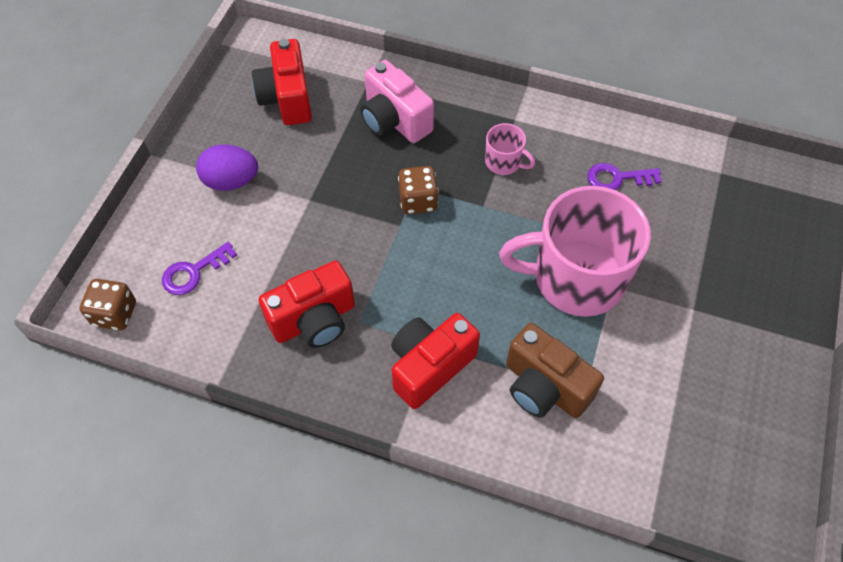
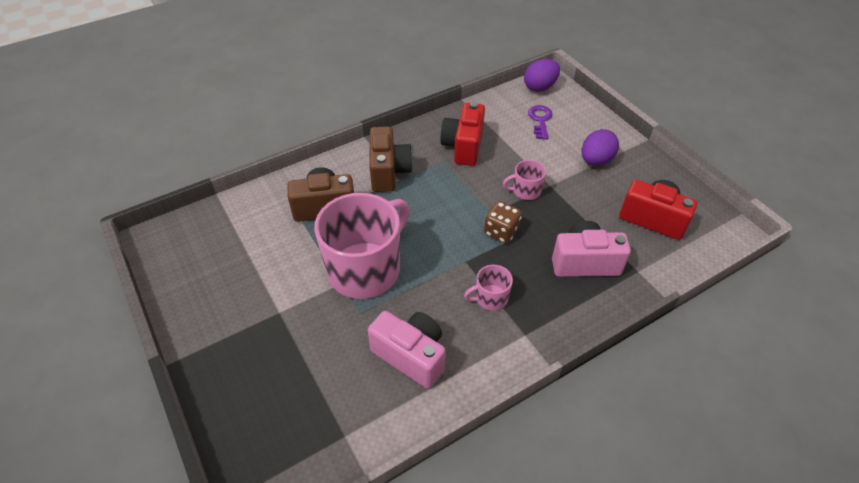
camera: 130 degrees right, 10 degrees down
(115, 314) = (540, 87): brown dice -> purple egg
(338, 215) = (525, 191): none -> pink mug
(429, 366) = (388, 172): red camera -> brown camera
(617, 178) = (411, 356): purple key -> pink camera

